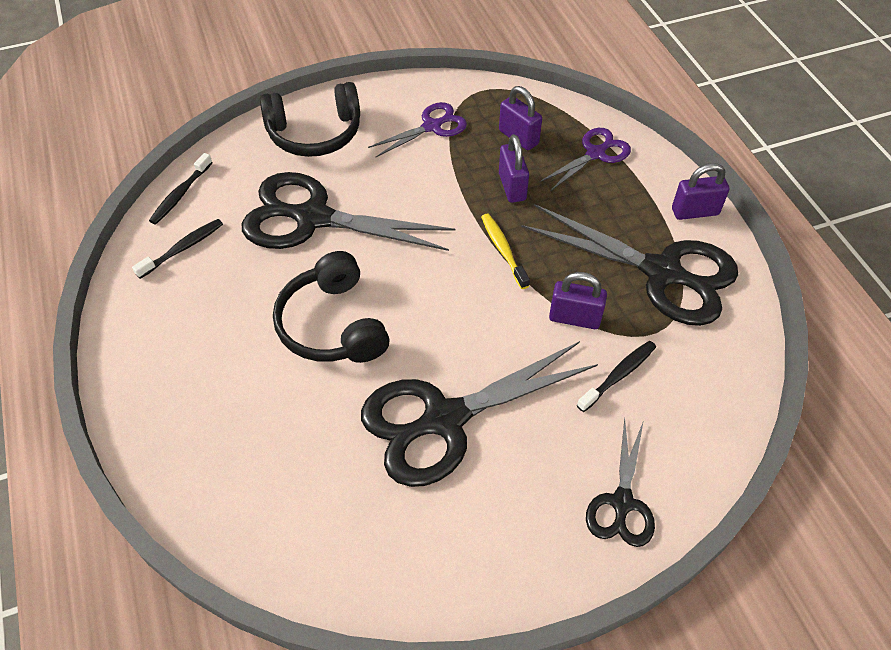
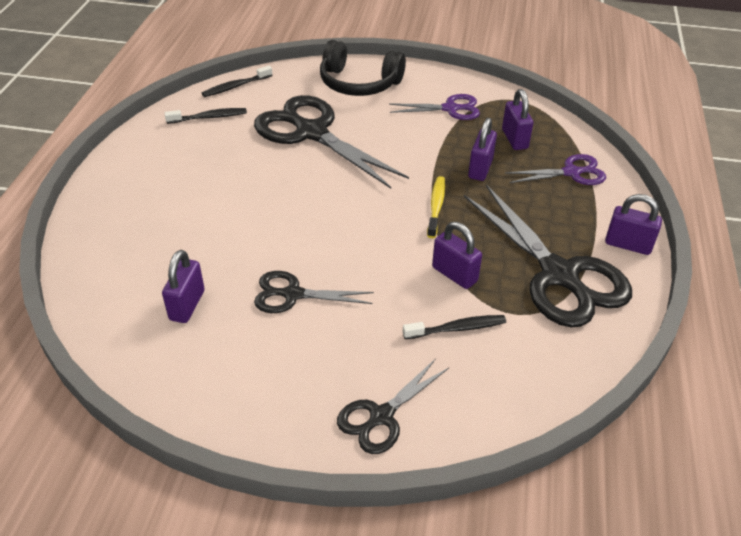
camera: 30 degrees right, 10 degrees down
(332, 325) = (266, 201): black headphones -> none
(349, 489) = (187, 305): none -> purple padlock
(444, 419) = (292, 294): black scissors -> black scissors, size x0.54

